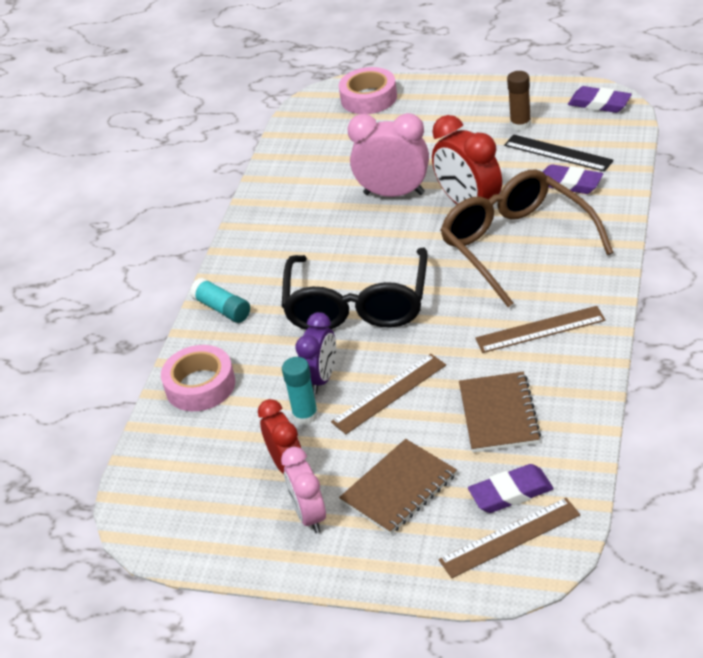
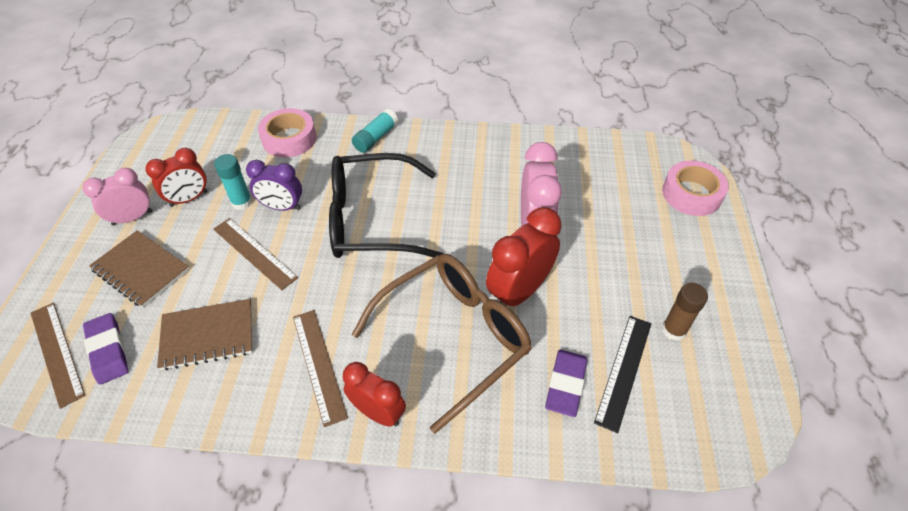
camera: 75 degrees right, 10 degrees up
(591, 288) = (378, 412): none -> red clock
(599, 103) = (739, 415): purple eraser -> none

